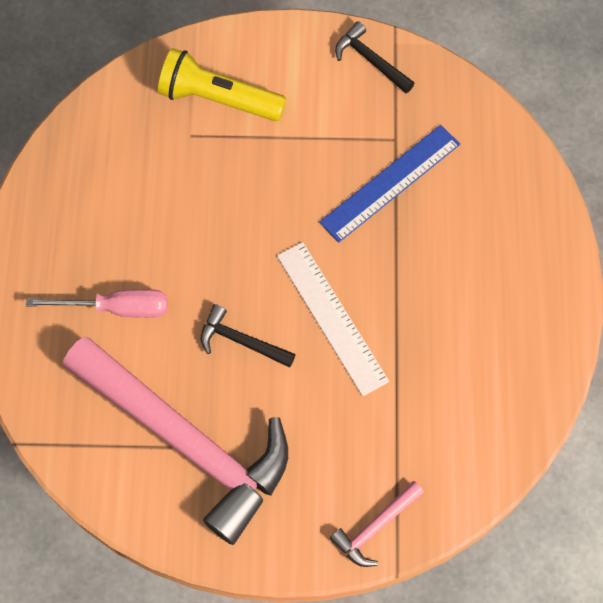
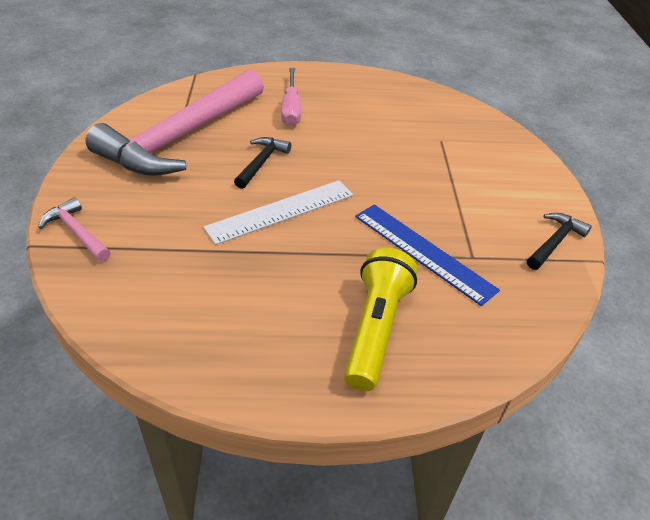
camera: 85 degrees right, 25 degrees down
(218, 99) = (479, 153): yellow flashlight -> yellow flashlight (375, 329)

